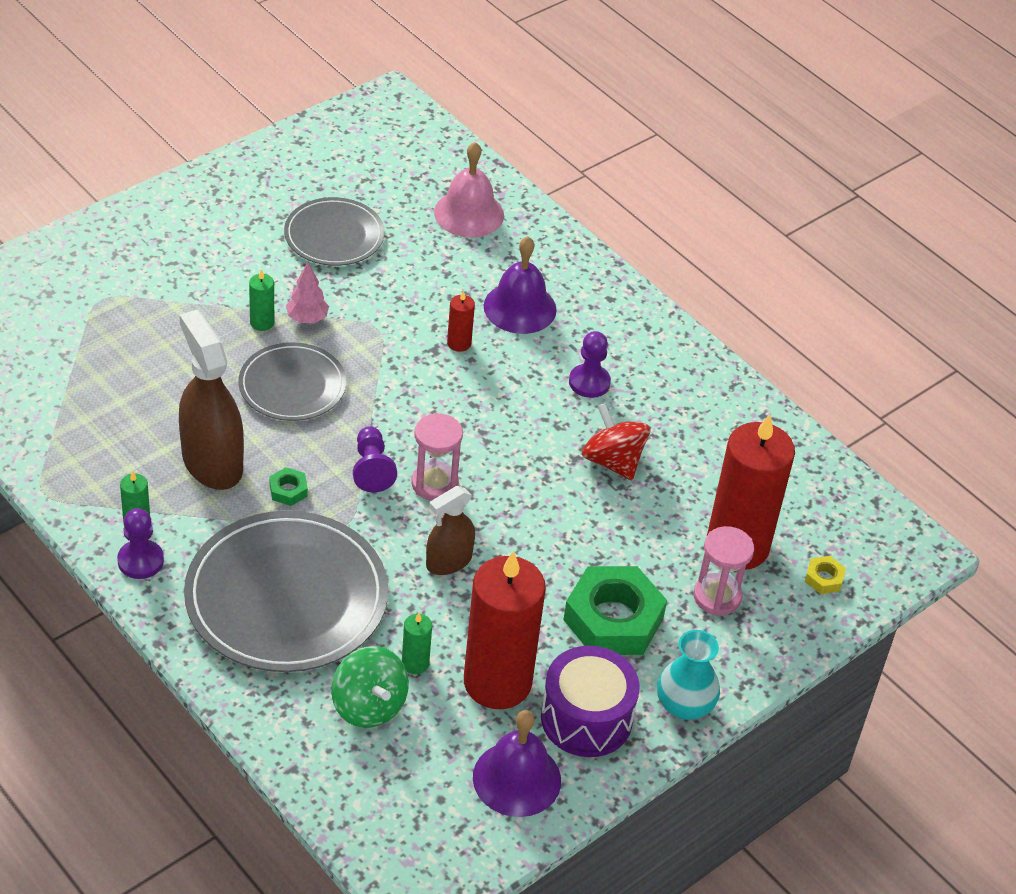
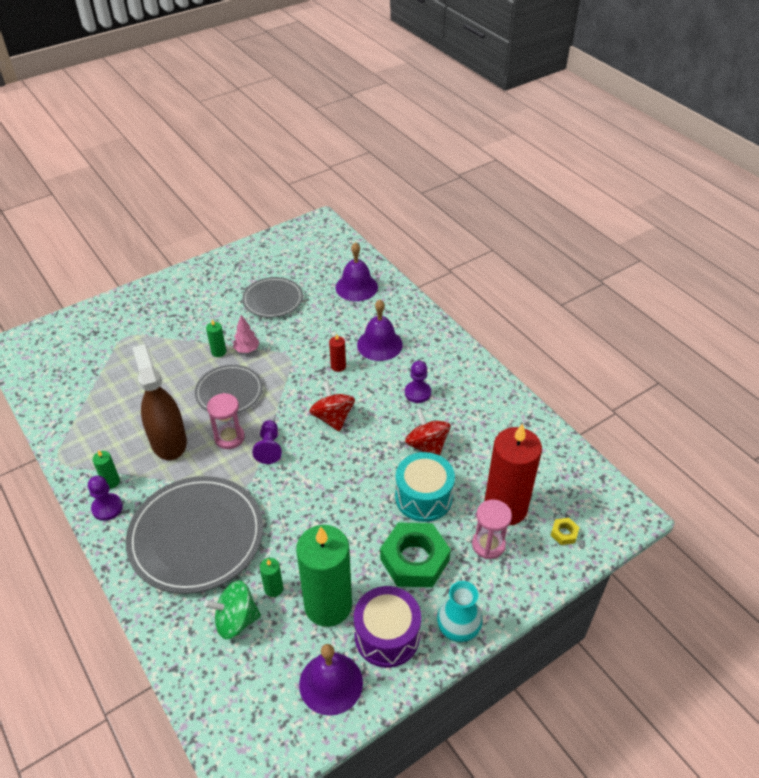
camera: 10 degrees right, 0 degrees up
(288, 490) = (212, 461): green nut -> none
(369, 705) = (236, 620): green spinning top -> green spinning top turned 105 degrees clockwise
(434, 483) = (308, 459): pink hourglass -> pink hourglass (229, 437)
(449, 561) = (308, 513): brown spray bottle -> none
(463, 422) = (333, 418): none -> red spinning top
(469, 213) = (356, 287): pink bell -> purple bell
(497, 682) = (328, 605): red candle -> green candle
(616, 534) = (423, 497): none -> turquoise drum

